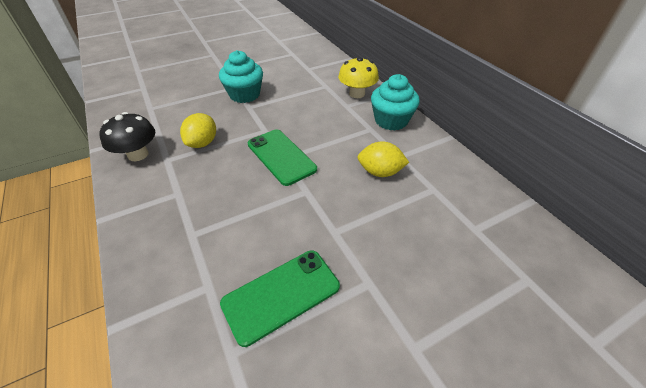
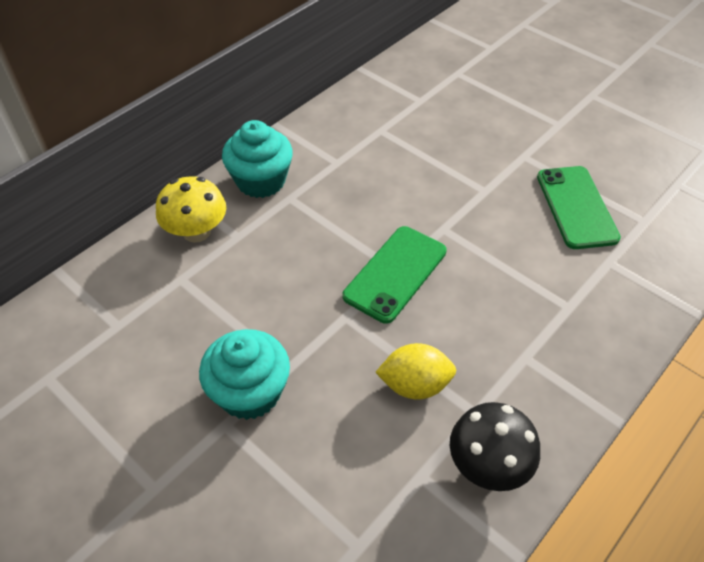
camera: 110 degrees left, 5 degrees up
(281, 295) = (576, 207): green phone -> green phone turned 45 degrees clockwise
(380, 172) = (375, 173): yellow lemon -> none

